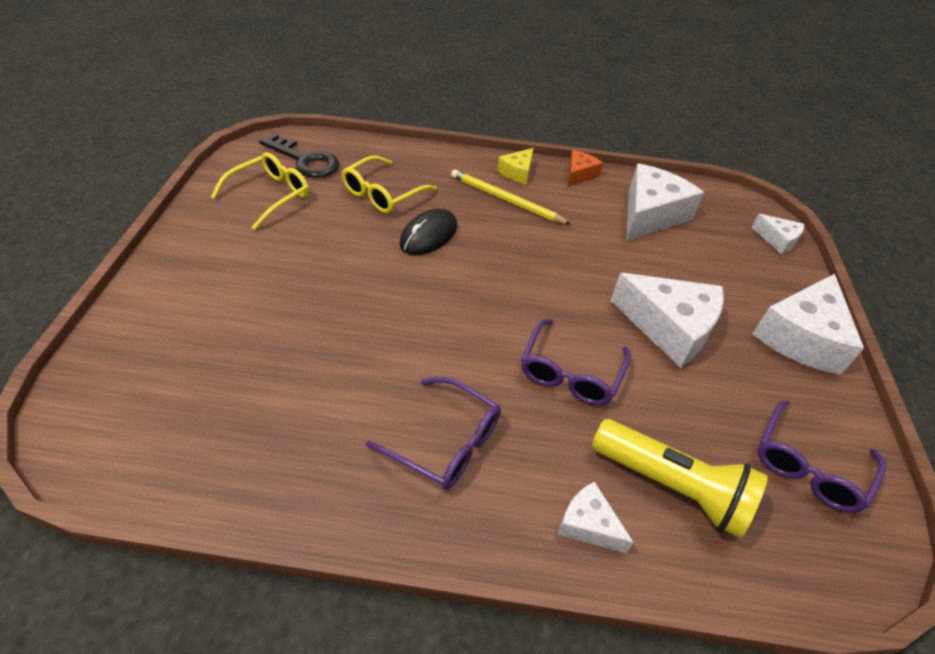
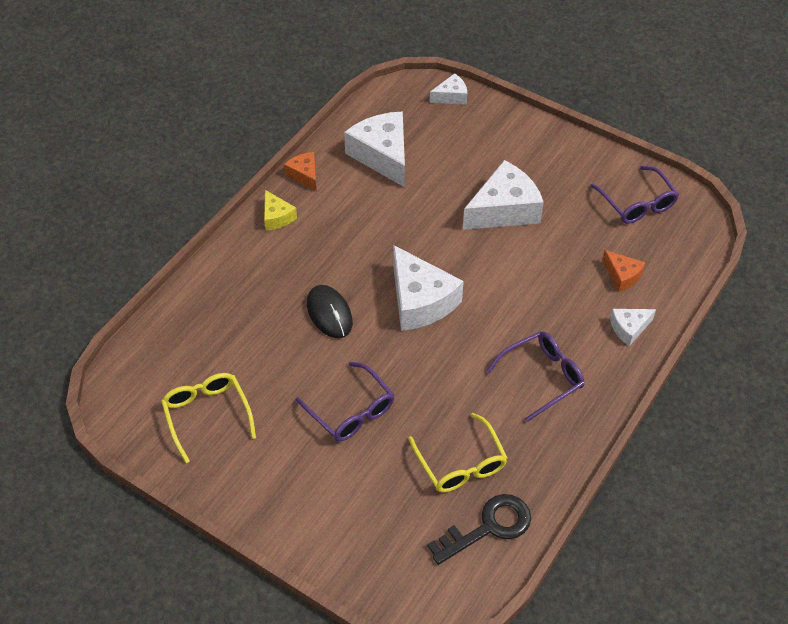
camera: 60 degrees left, 5 degrees up
(305, 160) = (163, 373): black key -> black key (488, 527)
(382, 194) = (253, 327): yellow glasses -> yellow glasses (461, 464)
(506, 200) = (311, 241): yellow pencil -> none
(570, 373) = (517, 285): purple glasses -> purple glasses (351, 411)
(672, 486) = (622, 275): yellow flashlight -> orange cheese
(801, 337) = (546, 144): white cheese -> white cheese (420, 301)

